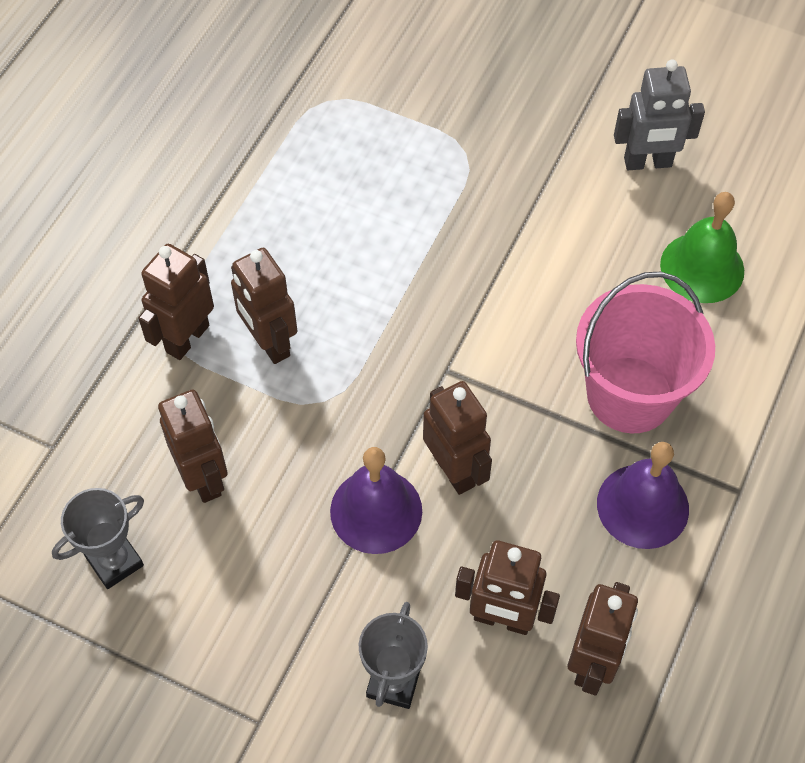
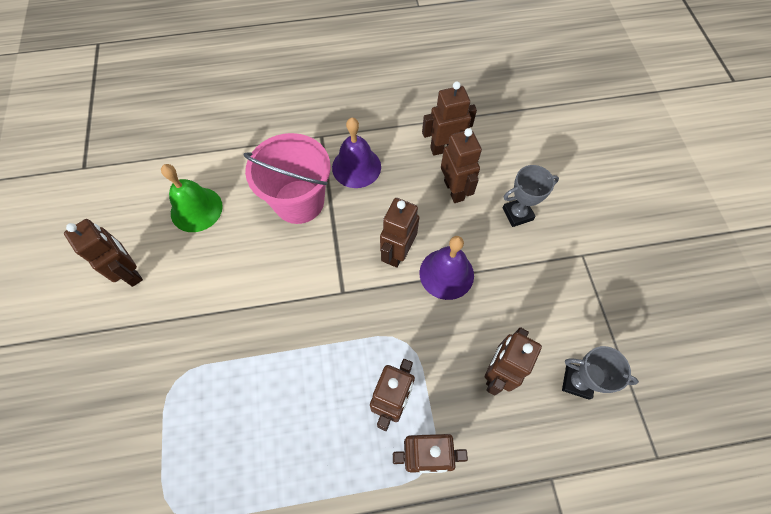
camera: 125 degrees left, 5 degrees up
(647, 163) = (131, 272): grey robot -> brown robot

